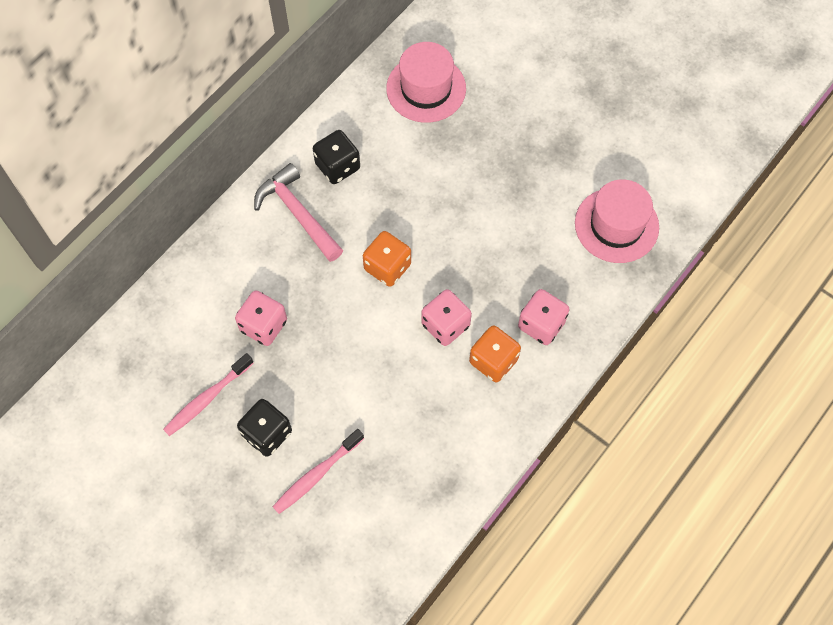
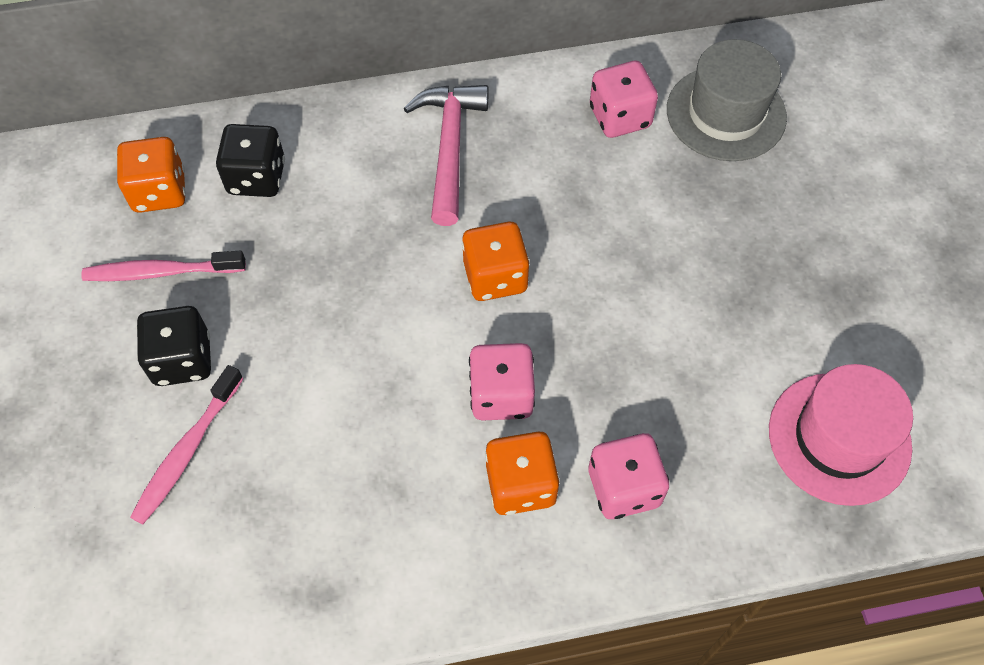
camera: 40 degrees right, 5 degrees down
(159, 357) = (159, 192): none -> orange dice
(263, 325) = (296, 239): pink dice -> pink dice (620, 117)
(316, 475) = (187, 451): pink toothbrush -> pink toothbrush turned 60 degrees counterclockwise
(337, 166) = (542, 129): black dice -> black dice (257, 178)
(426, 88) = (726, 113): pink hat -> grey hat

